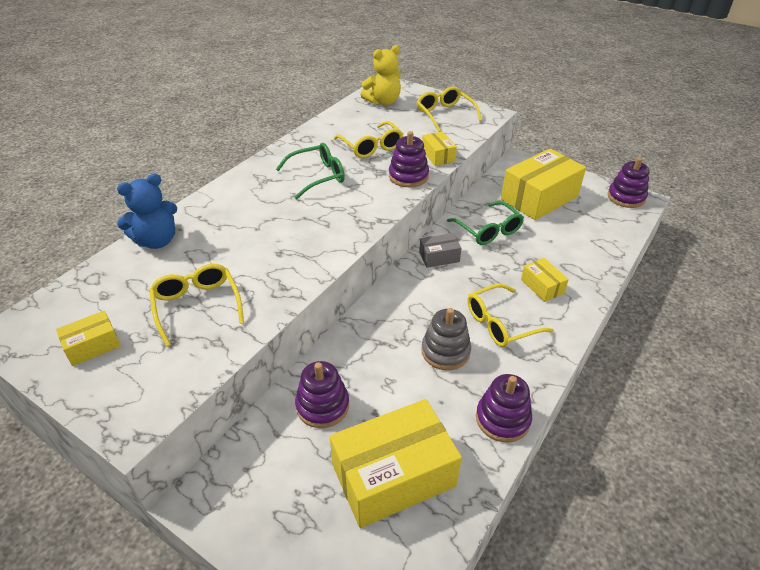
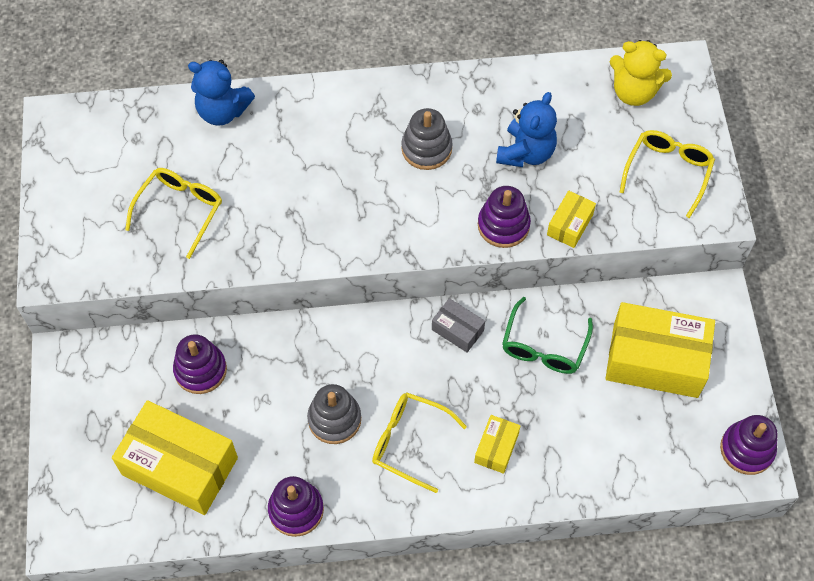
camera: 50 degrees right, 20 degrees up
(93, 346) = (88, 183): yellow box -> none
(317, 176) = (426, 149): green glasses -> grey stacking toy
(371, 147) = (526, 152): yellow glasses -> blue teddy bear

